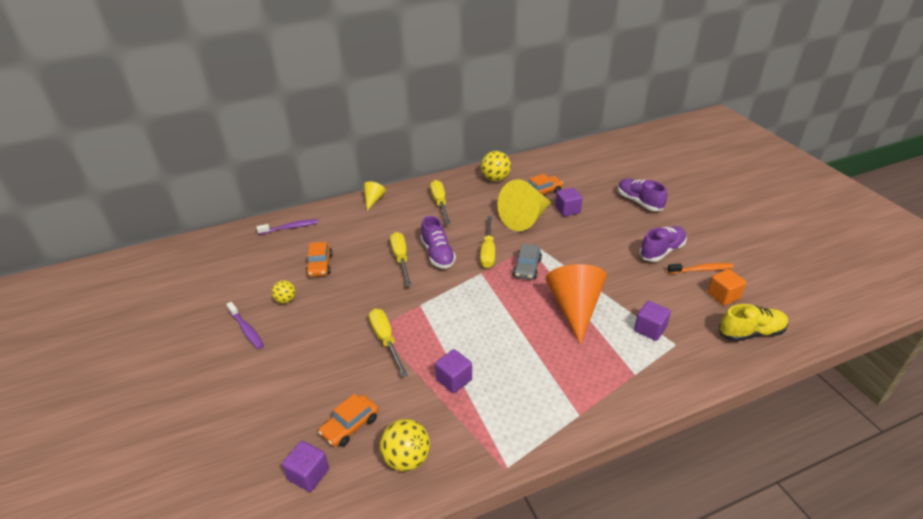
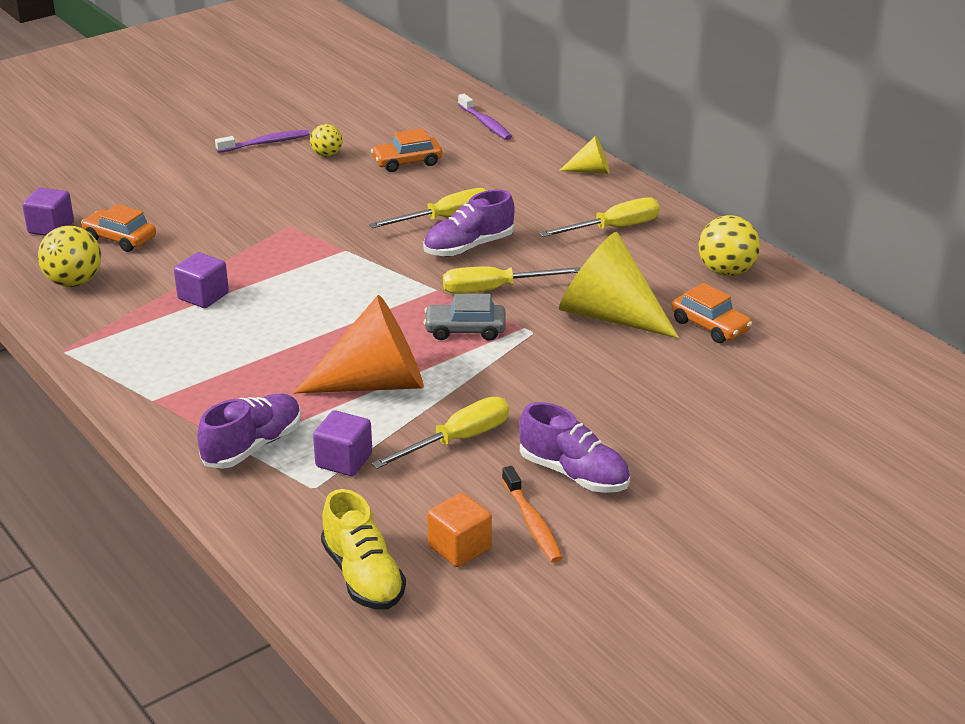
camera: 75 degrees right, 5 degrees down
(246, 329) = (265, 143): purple toothbrush -> purple toothbrush turned 150 degrees counterclockwise
(386, 340) = (266, 236): yellow screwdriver -> yellow screwdriver (457, 440)
(567, 210) = (661, 358): purple cube -> none
(639, 202) = (740, 444): purple shoe -> purple shoe (253, 446)

